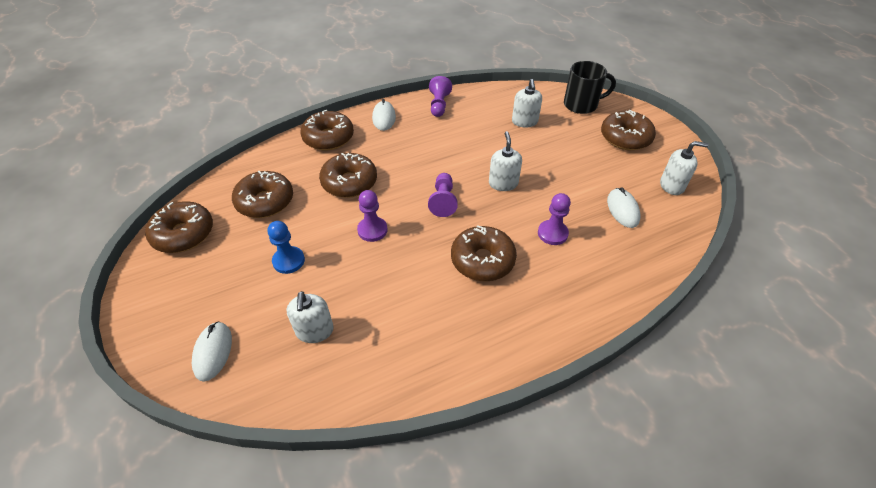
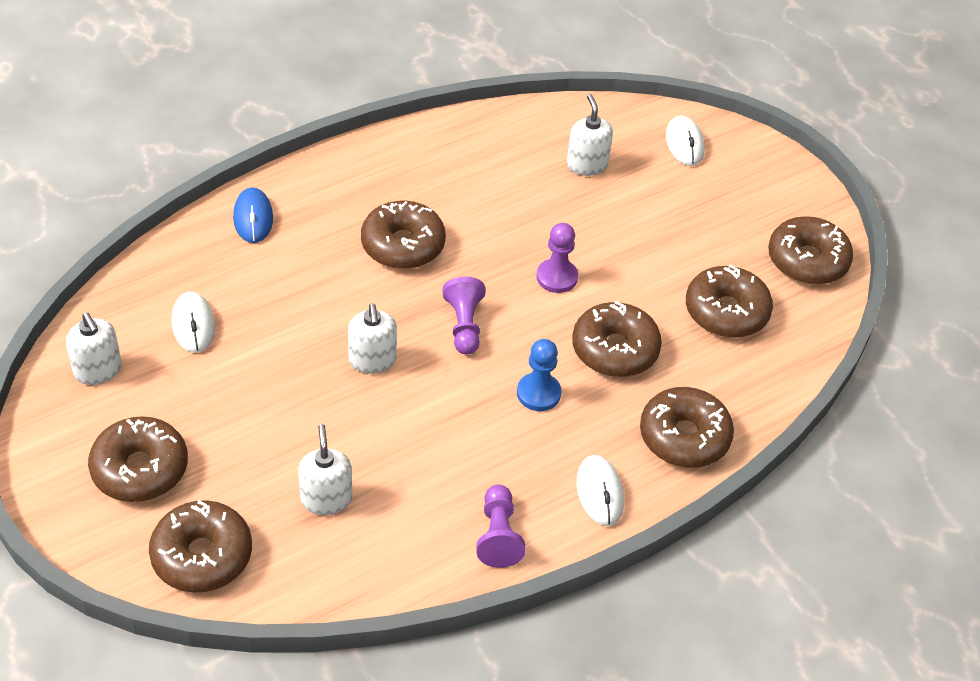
camera: 170 degrees right, 0 degrees up
(288, 261) = (651, 234): blue pawn -> blue pawn (538, 393)
(552, 233) = (305, 284): purple pawn -> none
(581, 105) = (202, 555): black mug -> brown donut
(603, 289) = (253, 218): none -> blue mouse
(672, 185) = (98, 370): white soap dispenser -> white soap dispenser turned 120 degrees counterclockwise

